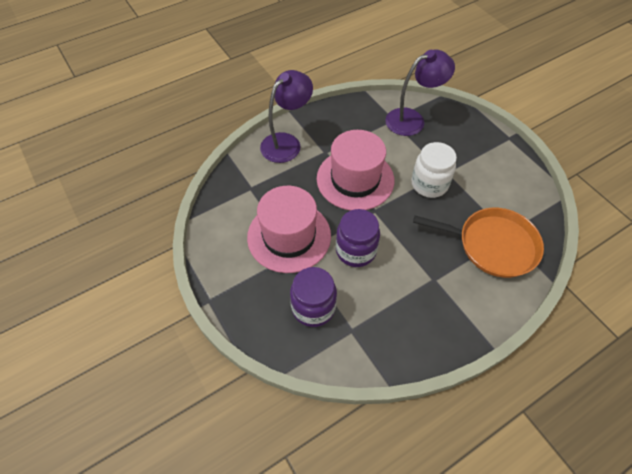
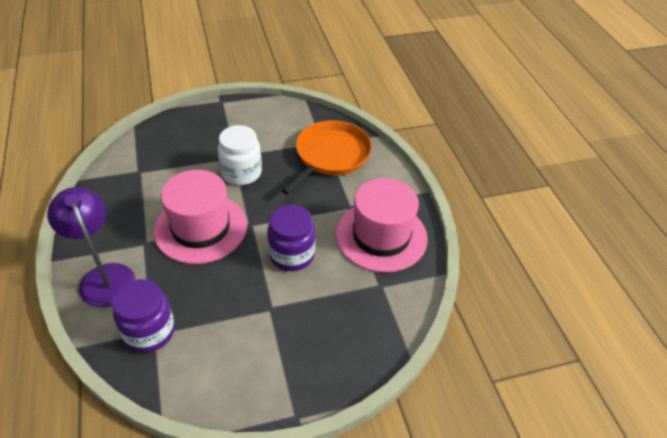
camera: 75 degrees left, 10 degrees down
(289, 236) = (245, 310): pink hat -> pink hat (381, 236)
(313, 308) = (344, 311): purple jar -> purple jar (149, 332)
(412, 119) = (150, 156): purple lamp -> none

